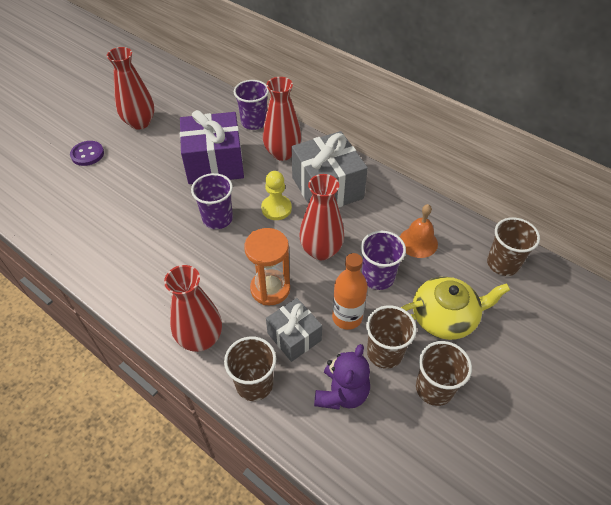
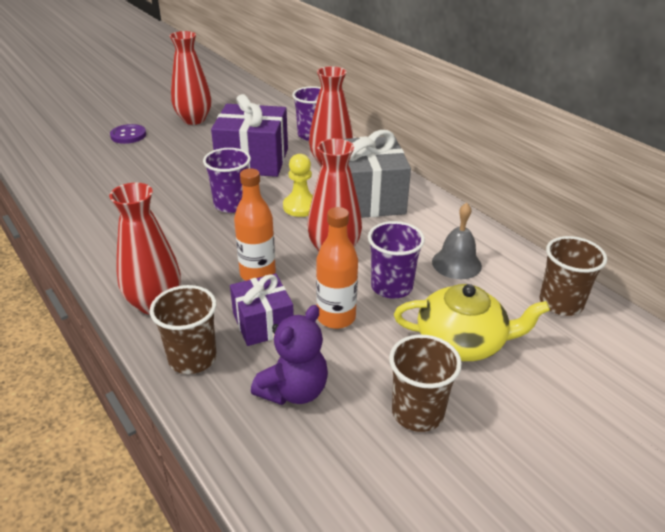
camera: 15 degrees right, 15 degrees down
(270, 289) = (257, 274): orange hourglass -> orange bottle
(294, 337) = (263, 323): grey gift -> purple gift
(384, 353) = (367, 361): brown cup -> none
(418, 242) = (456, 263): orange bell -> grey bell

